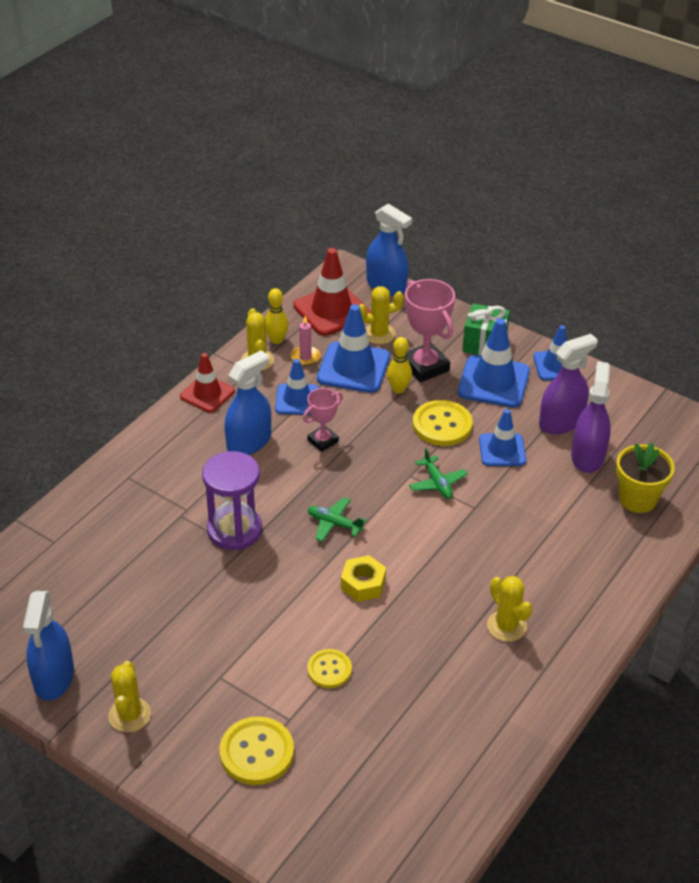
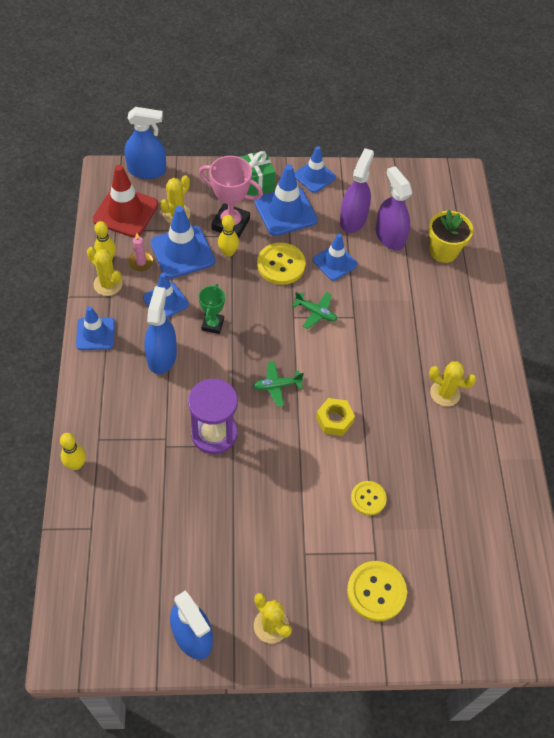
camera: 40 degrees left, 15 degrees up
(90, 486) = (76, 464): none -> yellow bowling pin
(207, 394) = (95, 334): red traffic cone -> blue traffic cone
(323, 441) = (212, 324): pink trophy -> green trophy

